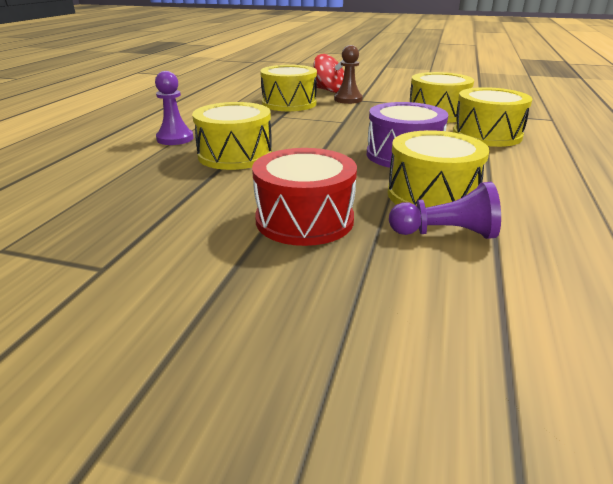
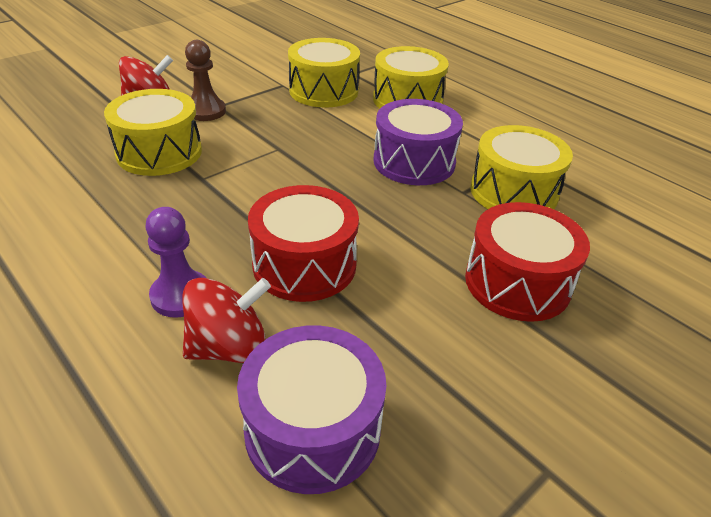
camera: 60 degrees left, 10 degrees up
(97, 190) = (313, 429): none -> purple drum
(145, 157) = (229, 347): none -> red spinning top
(235, 155) = (304, 264): yellow drum -> red drum
(445, 233) = (585, 221): purple pawn -> none

